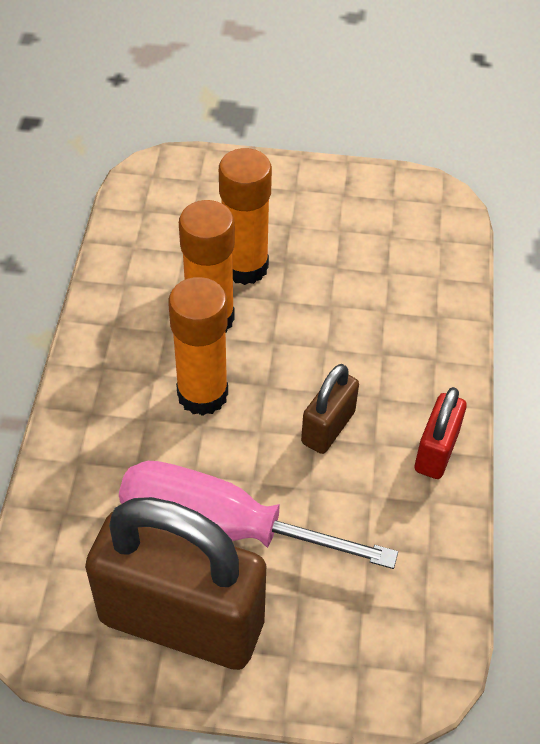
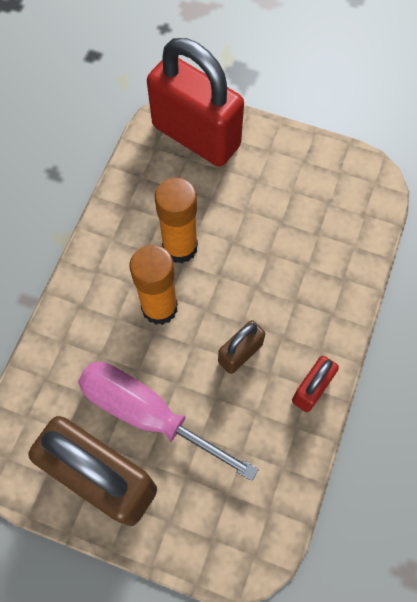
camera: 15 degrees right, 15 degrees up
(195, 189) = (196, 136): none -> red padlock
(245, 267) = (215, 209): orange glue stick -> none

